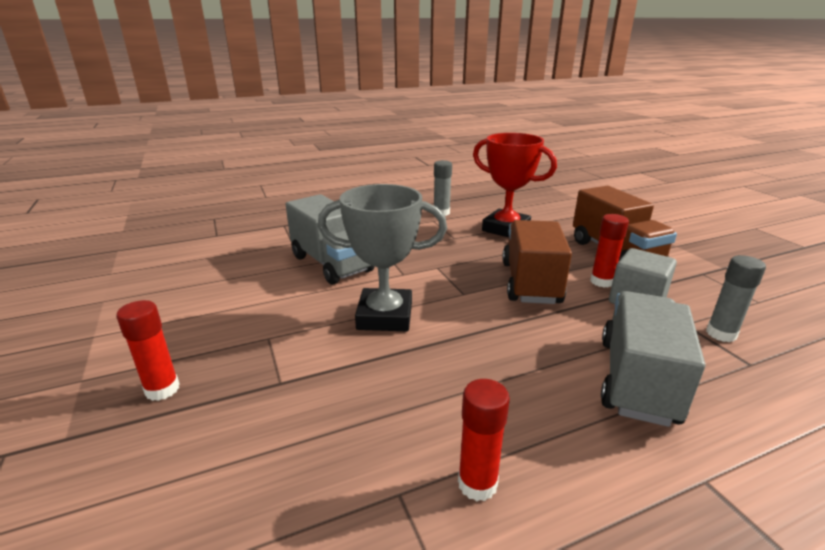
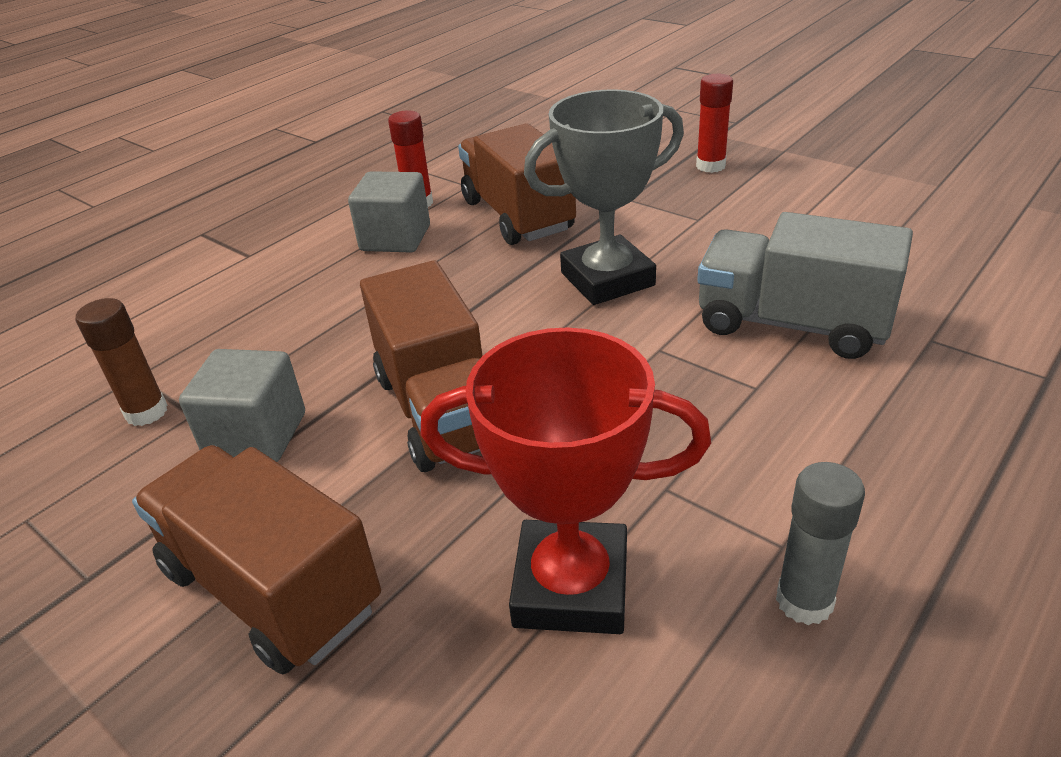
camera: 155 degrees right, 10 degrees up
(388, 406) = (517, 215): none -> brown truck
(523, 429) = (395, 238): none -> grey cube
(601, 282) = (313, 462): red glue stick -> none
(637, 380) = (285, 310): grey truck -> none
(721, 334) = (146, 412): grey glue stick -> brown glue stick

